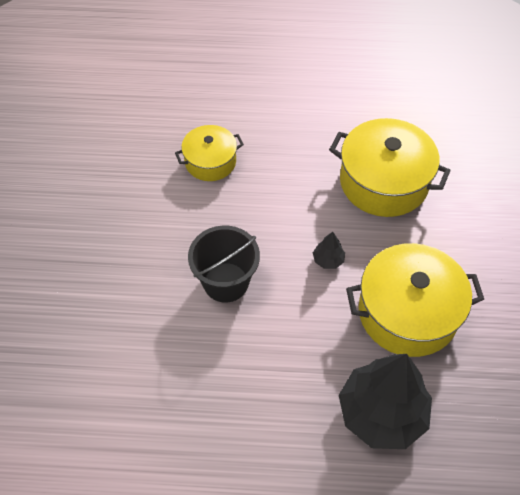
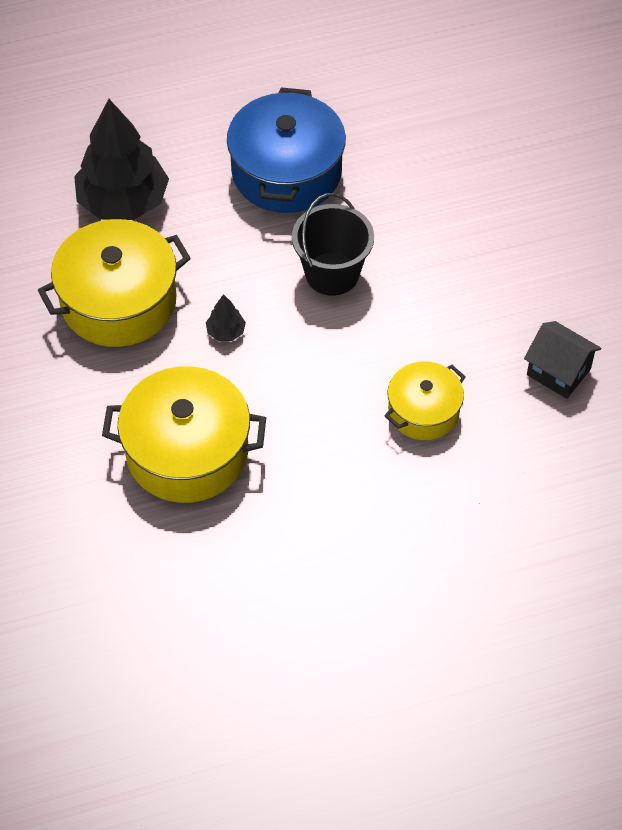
camera: 160 degrees right, 0 degrees up
(105, 160) = (558, 372): none -> black house
(221, 395) = (286, 172): none -> blue pot

